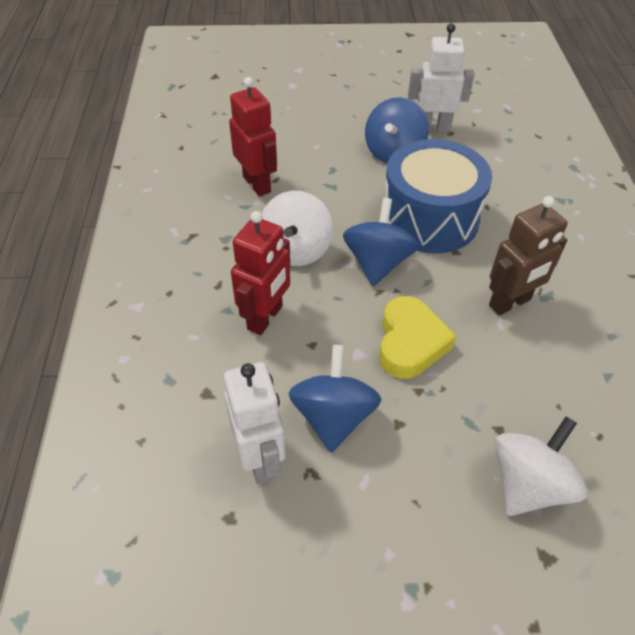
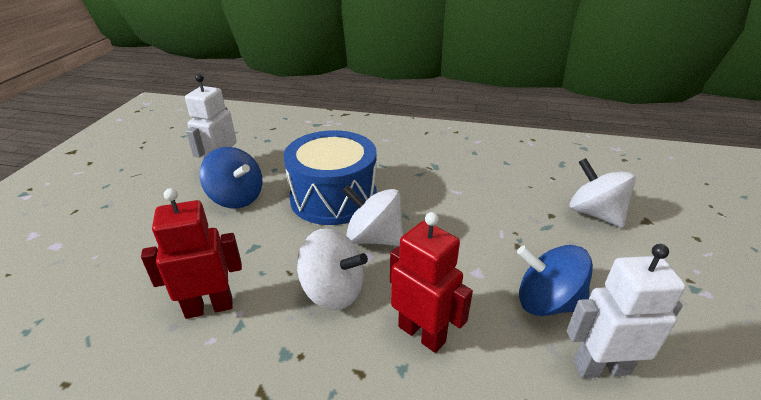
camera: 75 degrees left, 15 degrees down
(377, 263) = (374, 238): blue spinning top -> white spinning top
(410, 343) = (469, 239): yellow heart -> none
(510, 303) = (438, 182): brown robot -> none

